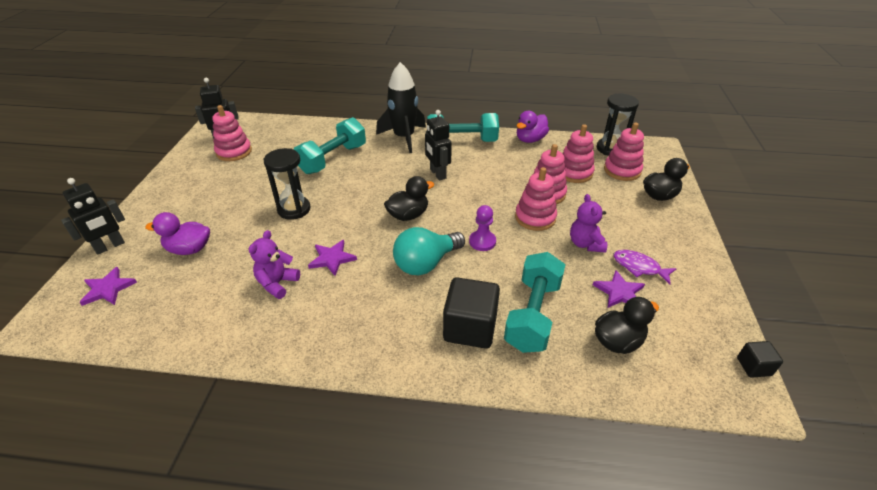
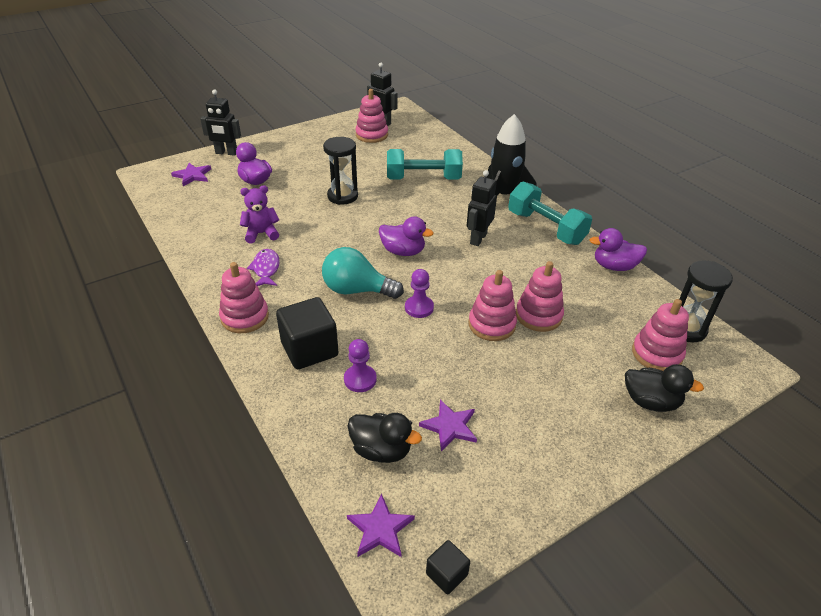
camera: 50 degrees right, 0 degrees up
(332, 259) = (311, 242): purple star -> purple star (380, 529)
(408, 215) = (403, 251): black duck -> purple duck
(532, 315) = (360, 379): turquoise dumbbell -> purple pawn
(574, 172) = (601, 320): pink stacking toy -> pink stacking toy (245, 317)
(585, 244) = (494, 375): purple teddy bear -> none
(639, 267) = (504, 428): purple fish -> purple fish (266, 269)

